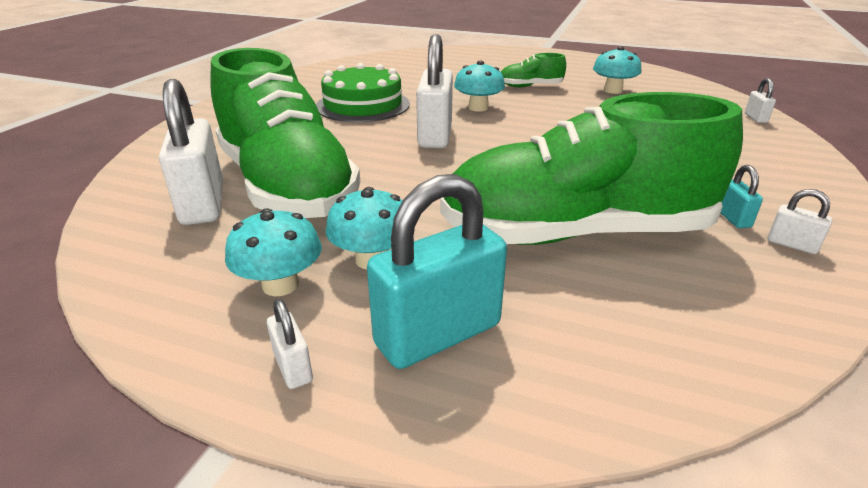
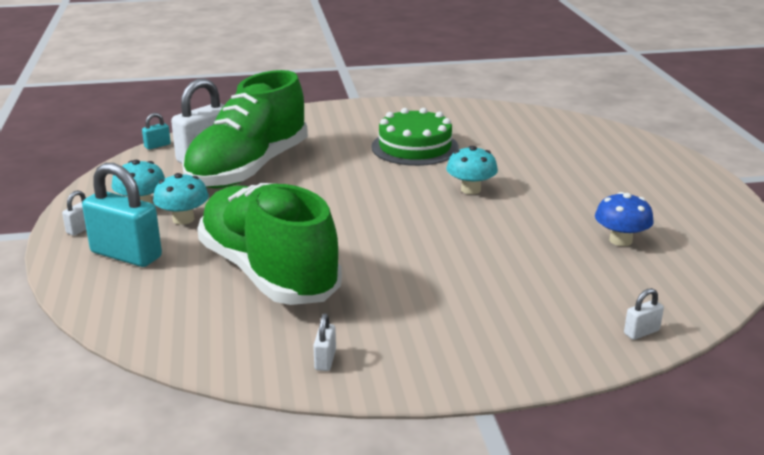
camera: 60 degrees right, 5 degrees down
(435, 136) = (384, 189): white padlock -> none
(530, 86) = (568, 198): green shoe -> none
(613, 90) = (620, 240): turquoise mushroom -> blue mushroom
(732, 218) = (350, 332): turquoise padlock -> turquoise padlock (157, 146)

